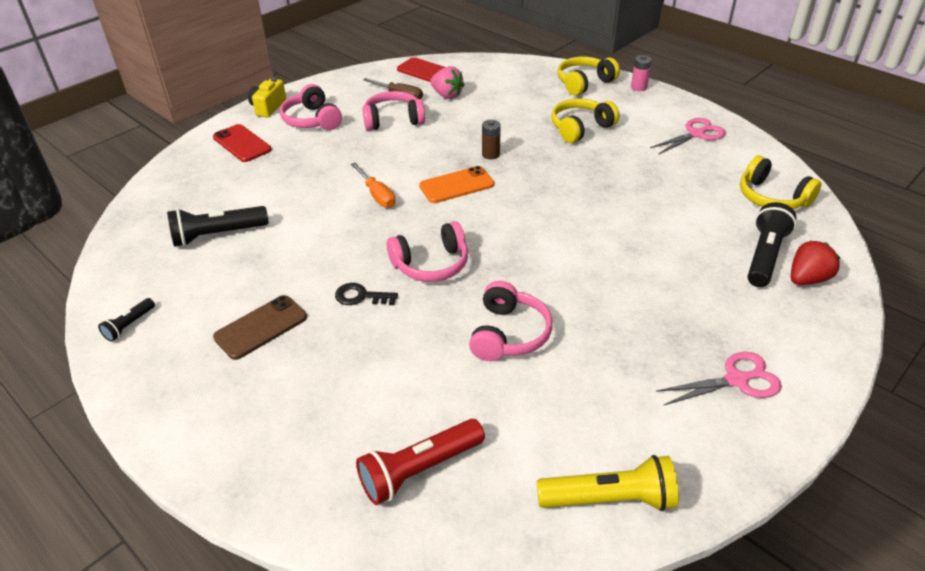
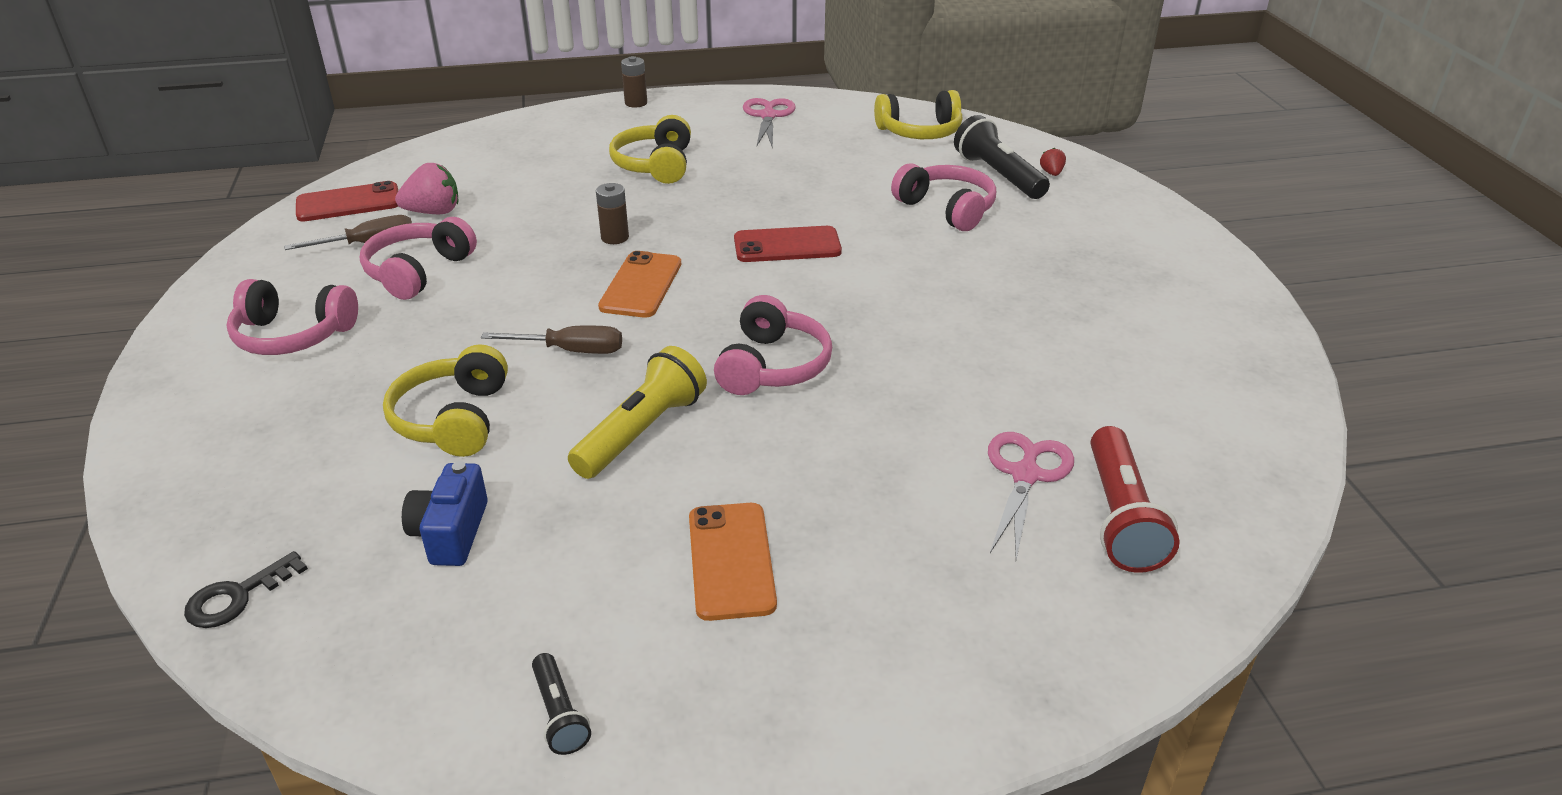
camera: 55 degrees left, 5 degrees down
(218, 235) = (451, 533): black flashlight -> blue camera
(242, 144) = (236, 424): red phone -> red phone (787, 245)
(261, 327) = (731, 560): brown phone -> orange phone
(268, 107) = (178, 362): yellow camera -> none
(361, 296) = (769, 445): black key -> black key (237, 596)
(377, 195) = (571, 350): orange screwdriver -> brown screwdriver
(509, 334) = (958, 364): pink headphones -> pink headphones (947, 209)
(584, 83) = (572, 125): yellow headphones -> yellow headphones (453, 419)
(609, 499) = (1248, 406): yellow flashlight -> yellow flashlight (641, 432)
(638, 87) = (636, 103): pink battery -> brown battery
(736, 380) = (1149, 268): pink scissors -> pink scissors (1025, 475)
(807, 279) = (1051, 173): red strawberry -> red strawberry, size x0.52

